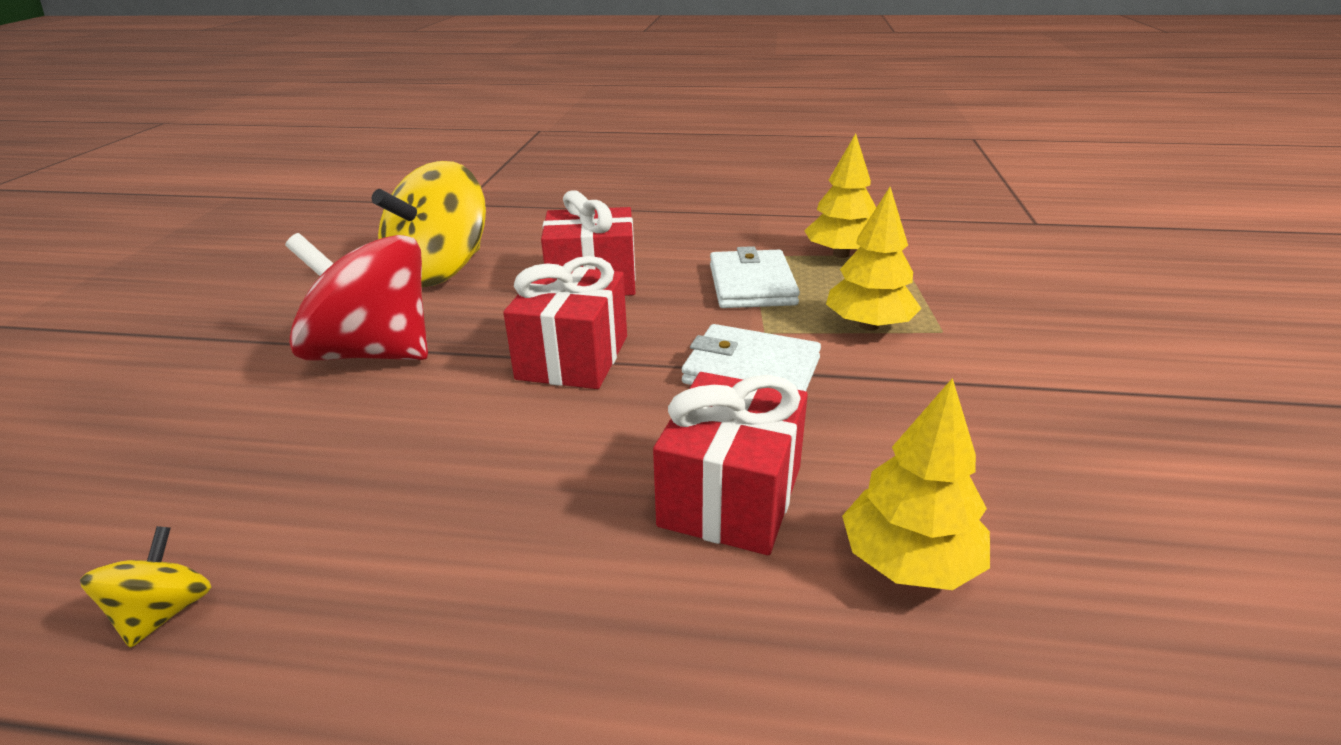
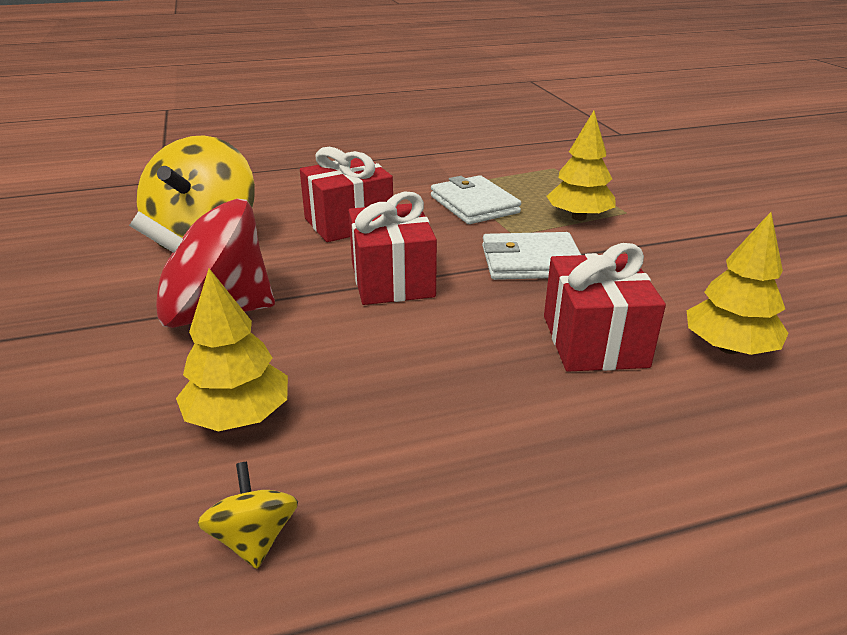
camera: 25 degrees left, 0 degrees up
(840, 254) = (516, 173): yellow tree -> yellow tree (238, 416)

